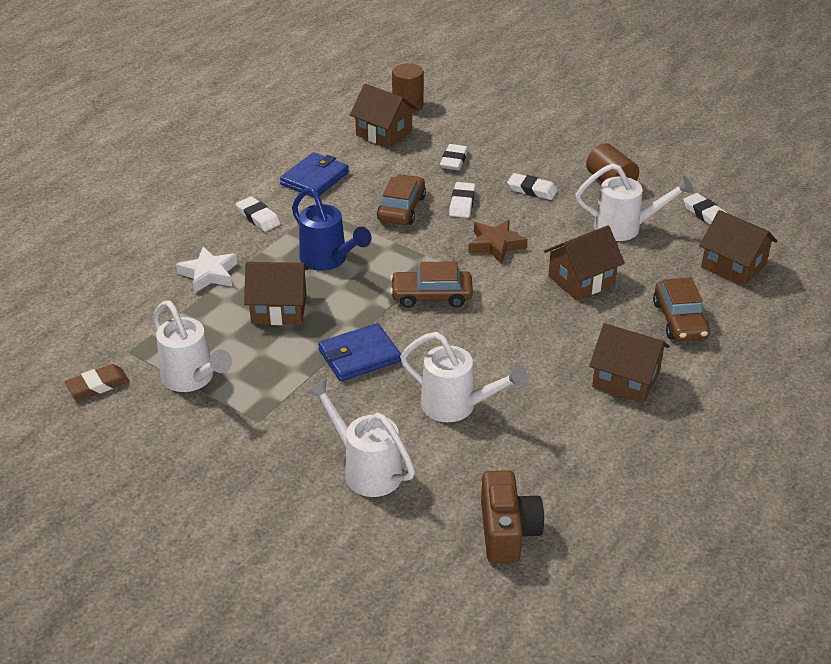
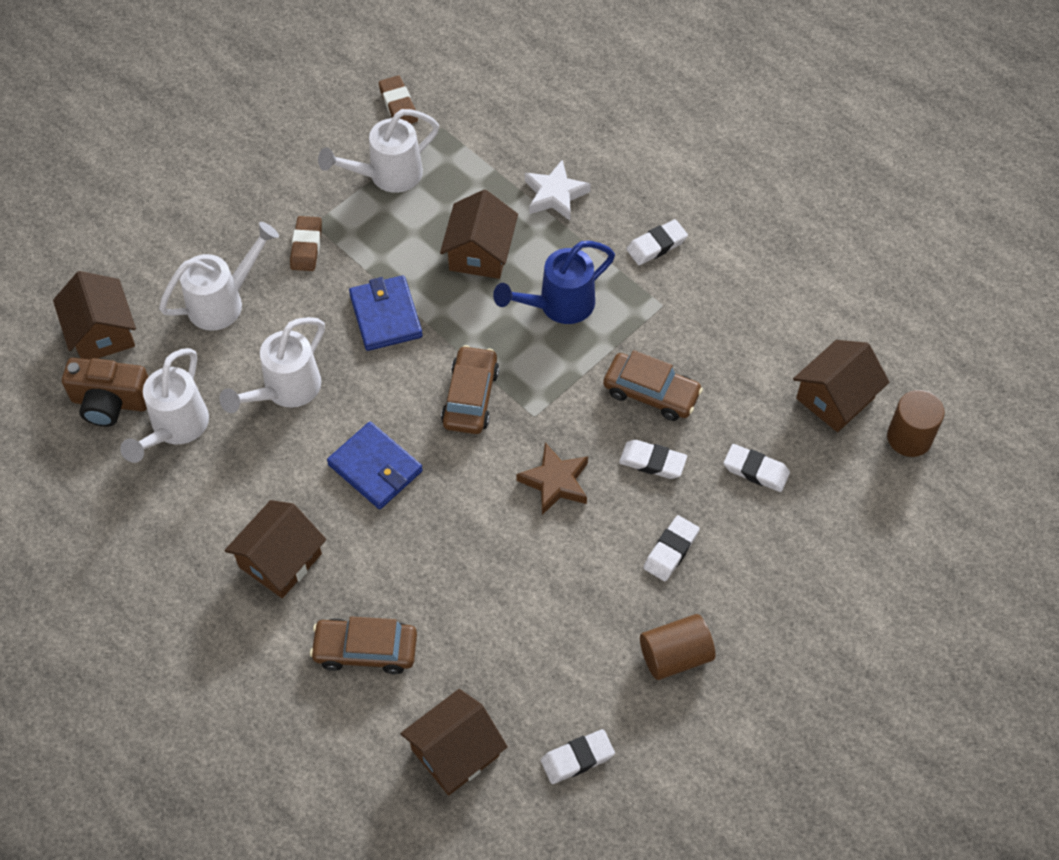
camera: 100 degrees right, 20 degrees up
(287, 421) = (306, 246): none -> brown eraser
(315, 178) = (732, 308): blue wallet -> blue wallet (375, 468)
(581, 280) = (465, 561): brown house -> brown house (102, 333)
(626, 228) = (563, 644): white watering can -> white watering can (175, 429)

